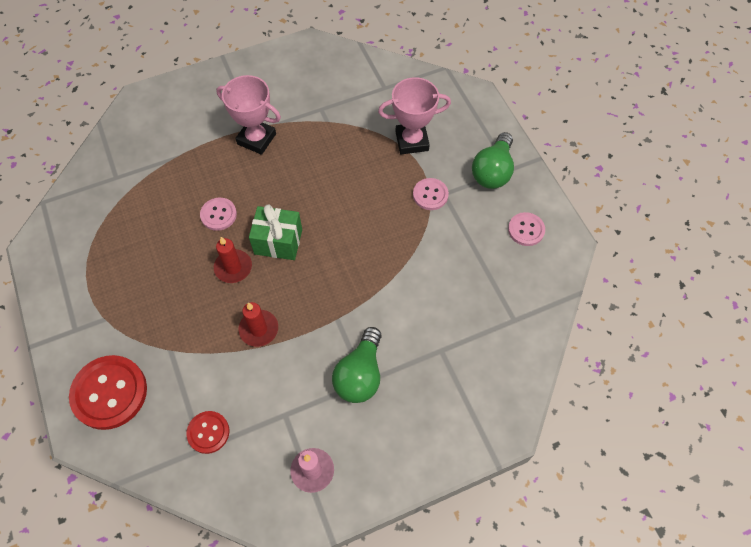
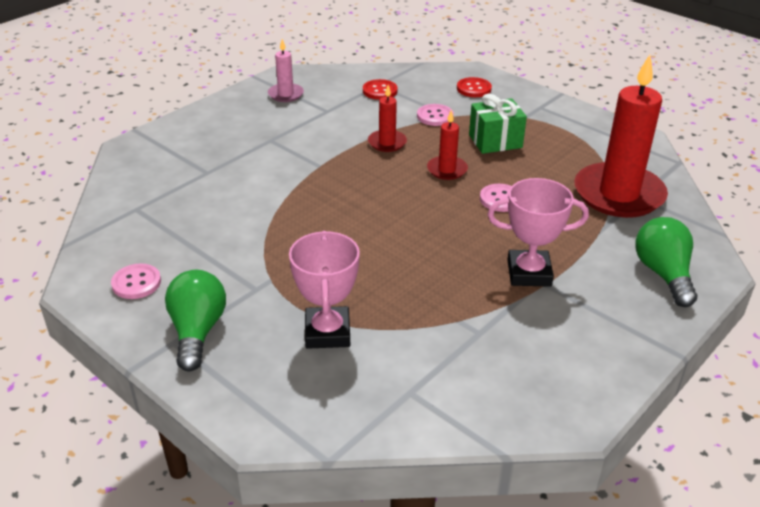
camera: 155 degrees right, 25 degrees down
(109, 393) = (474, 89): red button -> red button, size x0.55
(127, 185) = (618, 194): none -> red candle
(278, 242) = (419, 197): green gift -> green gift (495, 141)
(360, 374) = (276, 142): green light bulb -> green light bulb (663, 274)
(412, 141) = (327, 332): pink trophy -> pink trophy turned 60 degrees counterclockwise
(430, 195) = (272, 282): pink button -> pink button (435, 116)

